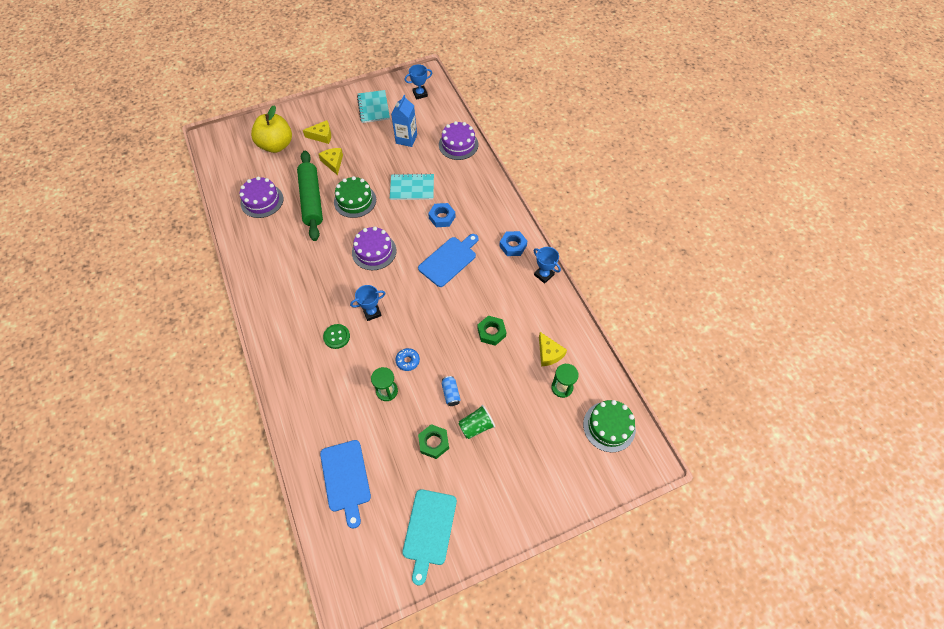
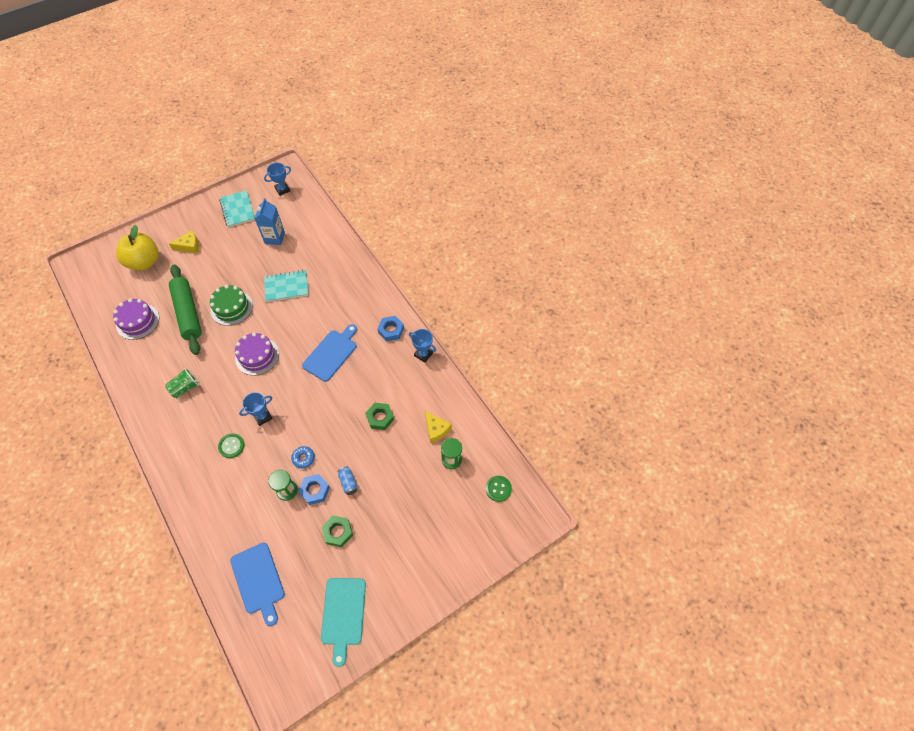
camera: 10 degrees left, 0 degrees up
(333, 162) = (204, 272): yellow cheese -> none
(442, 217) = (319, 312): blue nut -> blue nut (315, 490)
(458, 145) = (327, 236): purple cake -> none
(476, 426) = (376, 510): green cup -> green cup (185, 388)
(609, 426) = (498, 489): green cake -> green button

